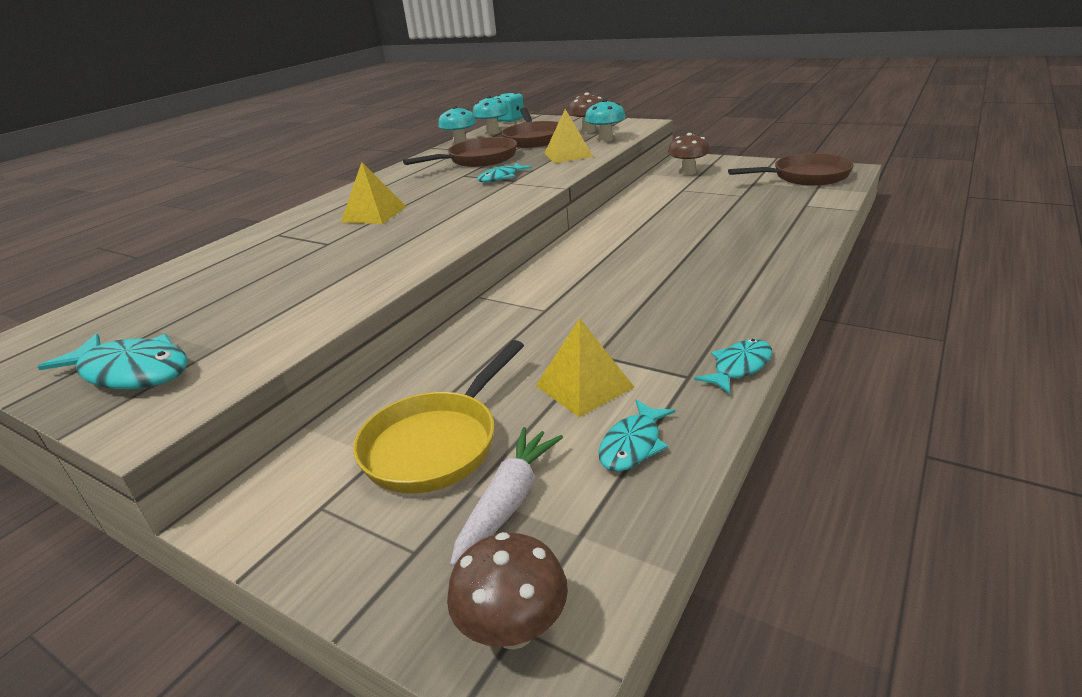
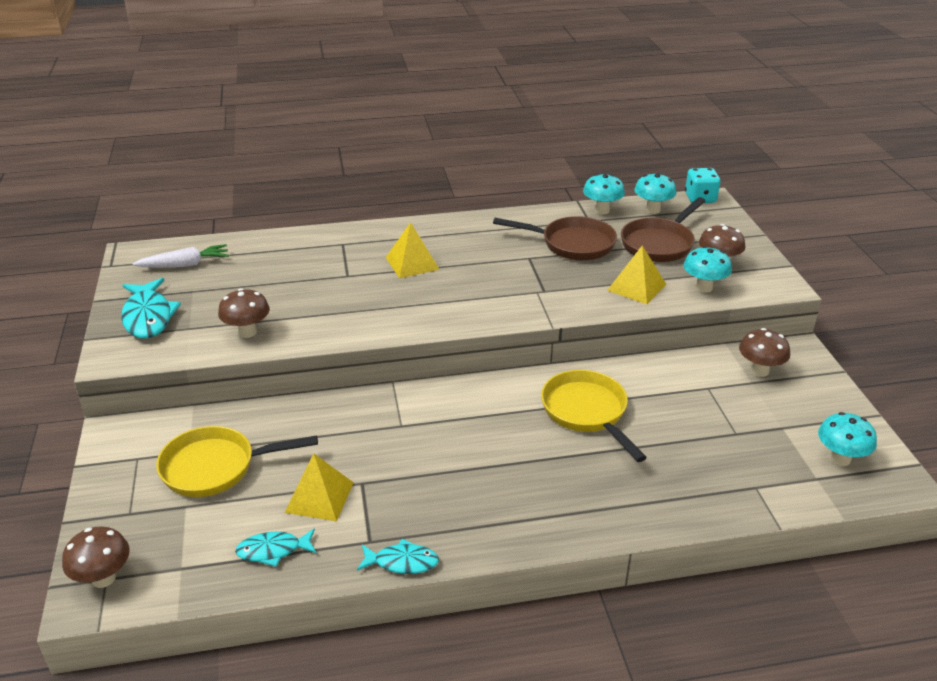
camera: 45 degrees right, 5 degrees up
(300, 315) = (247, 332): none -> brown mushroom
(501, 177) = (543, 281): turquoise fish -> none
(509, 501) = (188, 525): white carrot -> white carrot (185, 265)
(648, 232) = (587, 412): none -> yellow pan
(805, 177) = (840, 459): brown pan -> turquoise mushroom

